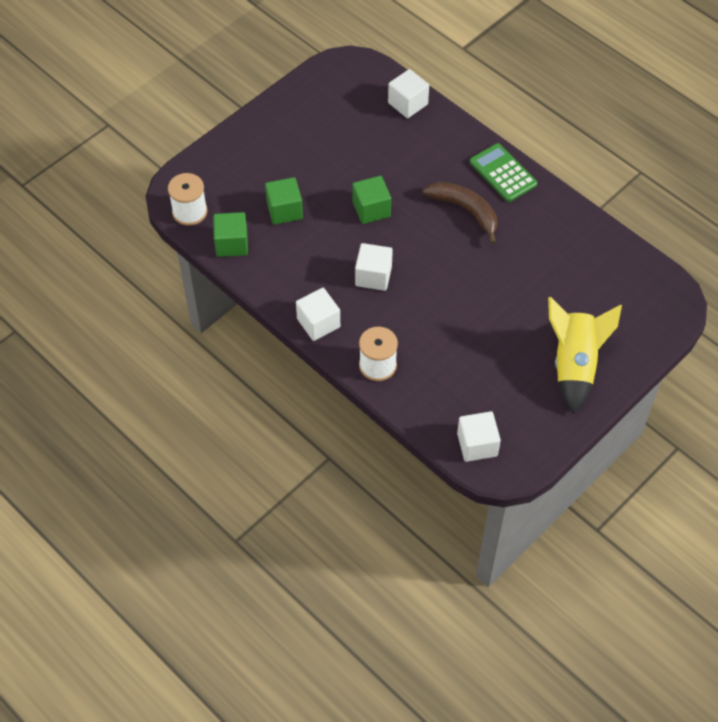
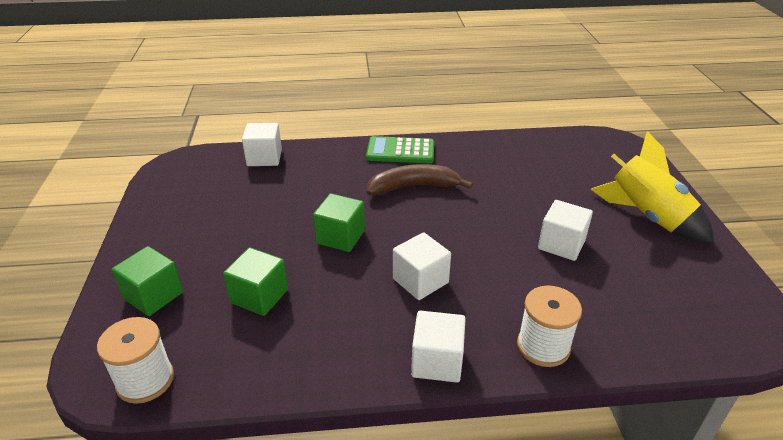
camera: 50 degrees left, 20 degrees down
(232, 244) = (240, 370): green cube -> green cube (153, 295)
(477, 444) = (715, 330): white cube -> white cube (561, 244)

